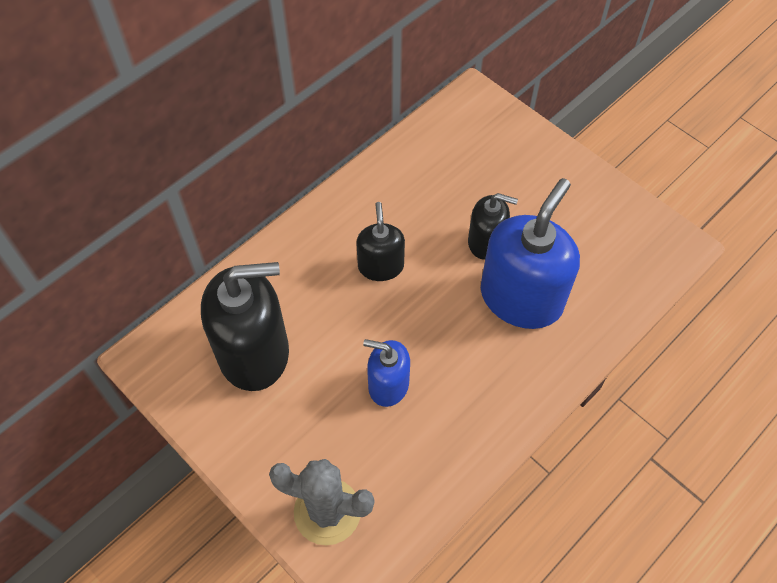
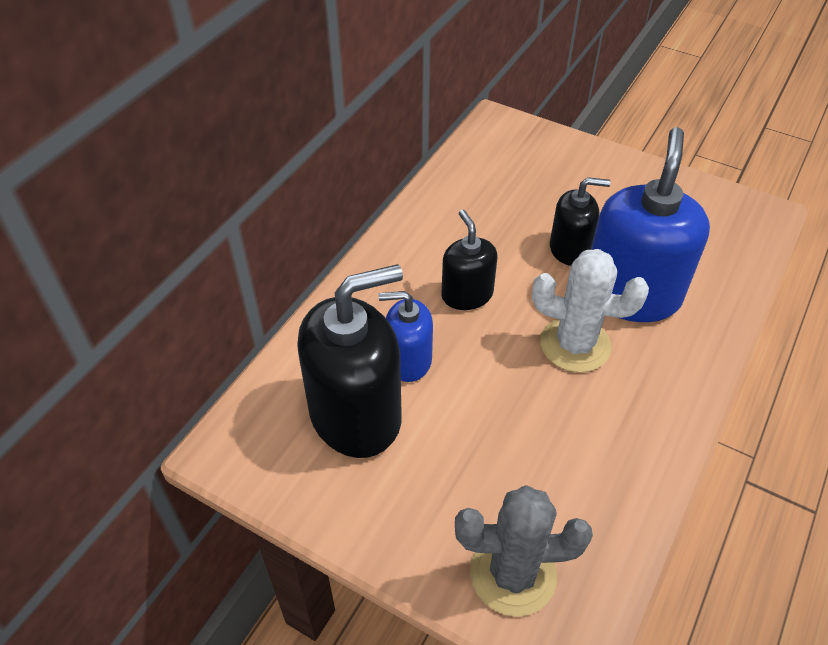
camera: 15 degrees left, 10 degrees down
(388, 385) = (526, 414): blue soap dispenser -> blue soap dispenser (408, 360)
(453, 334) = (575, 345): none -> white cactus

